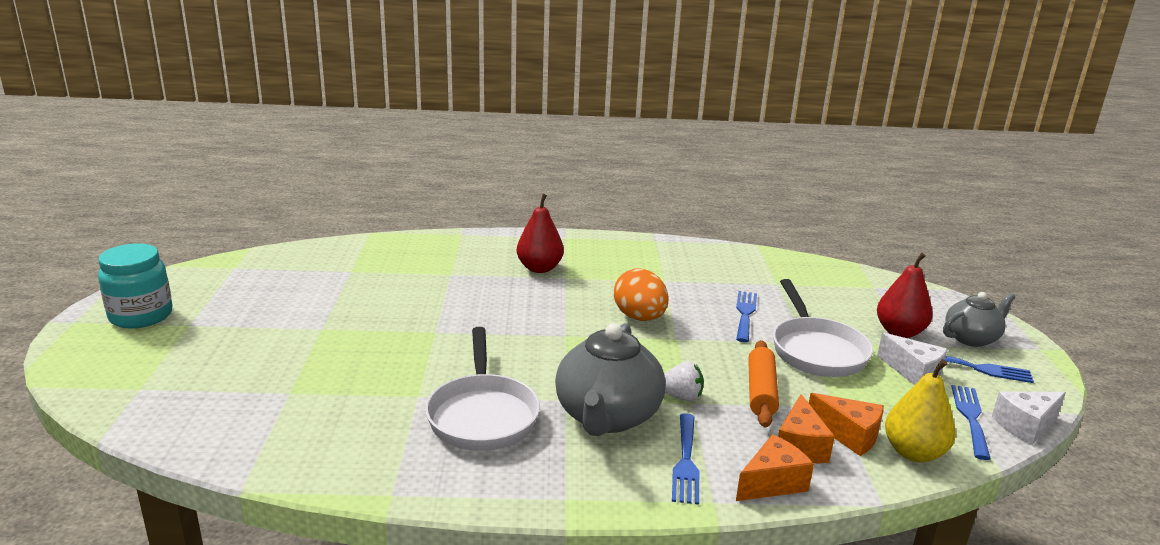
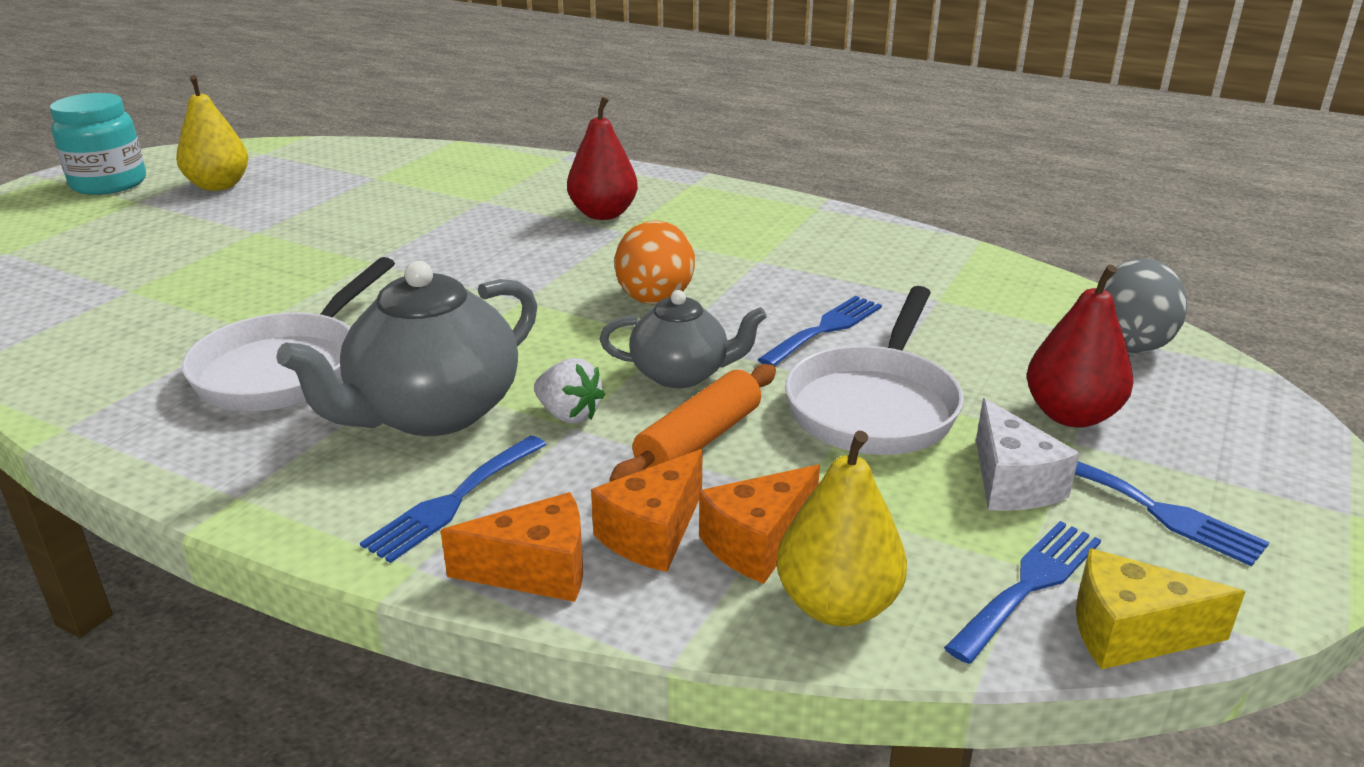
camera: 30 degrees right, 5 degrees up
(239, 300) = (219, 186): none -> yellow pear
(849, 435) = (757, 543): orange cheese -> orange cheese turned 75 degrees clockwise
(882, 287) = (1130, 342): none -> grey egg
(971, 338) = (1211, 459): grey teapot -> grey teapot (682, 374)
(1025, 426) = (1131, 633): white cheese -> yellow cheese

